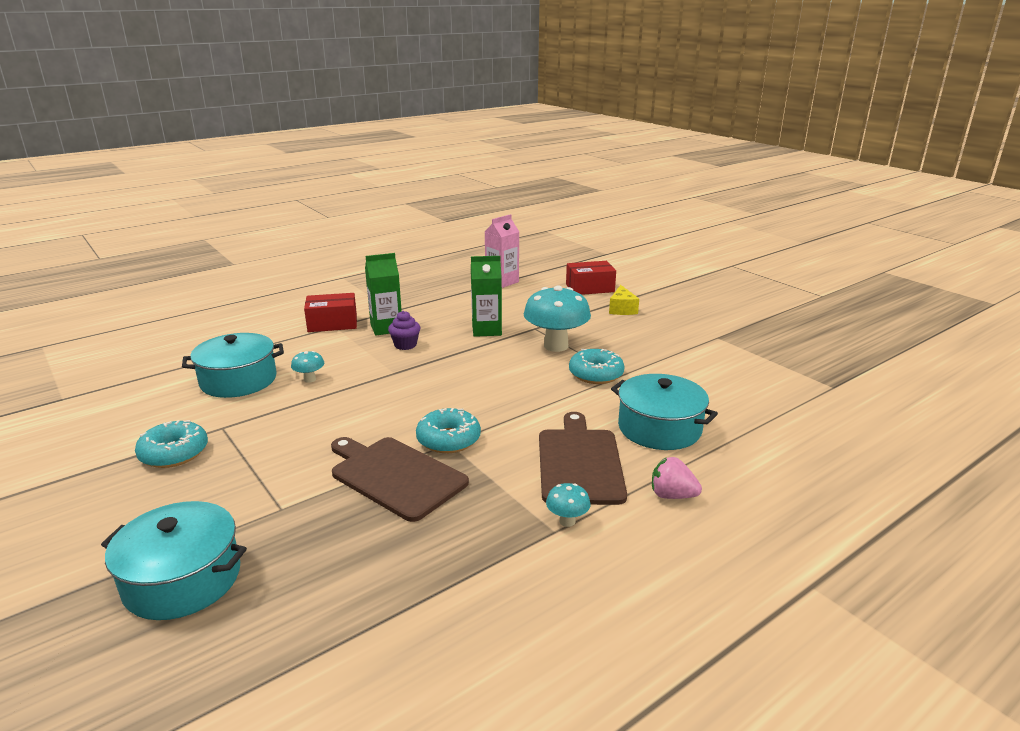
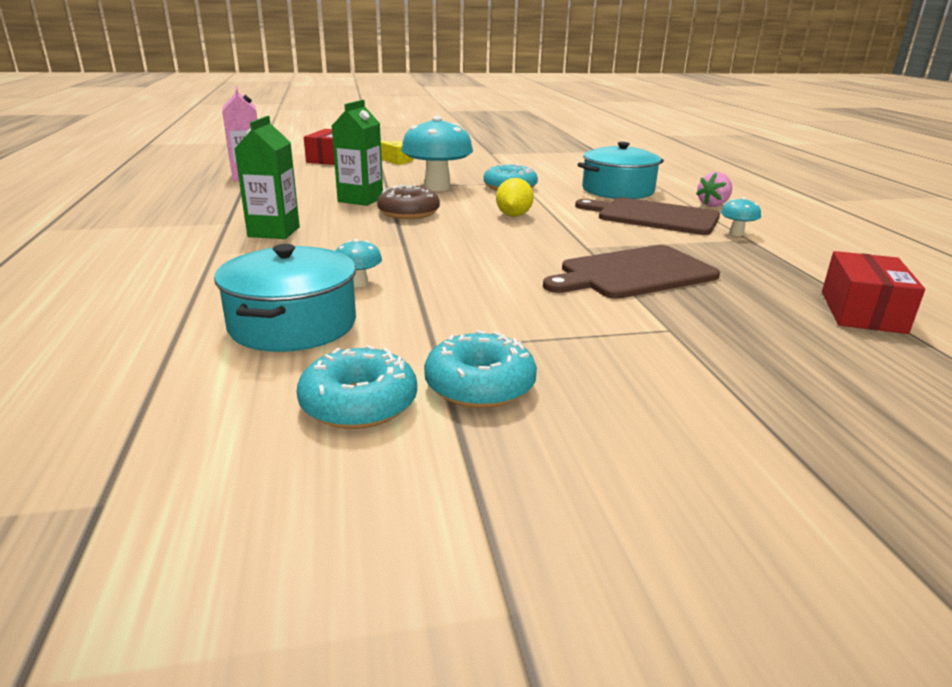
camera: 65 degrees left, 0 degrees up
(182, 579) = (801, 395): turquoise pot -> none
(332, 323) = (201, 253): red box -> red box (862, 312)
(405, 345) = (339, 231): purple cupcake -> none
(448, 439) = (579, 246): turquoise donut -> turquoise donut (359, 403)
(471, 354) = (408, 213): none -> brown donut
(507, 395) = (513, 215): none -> yellow lemon

